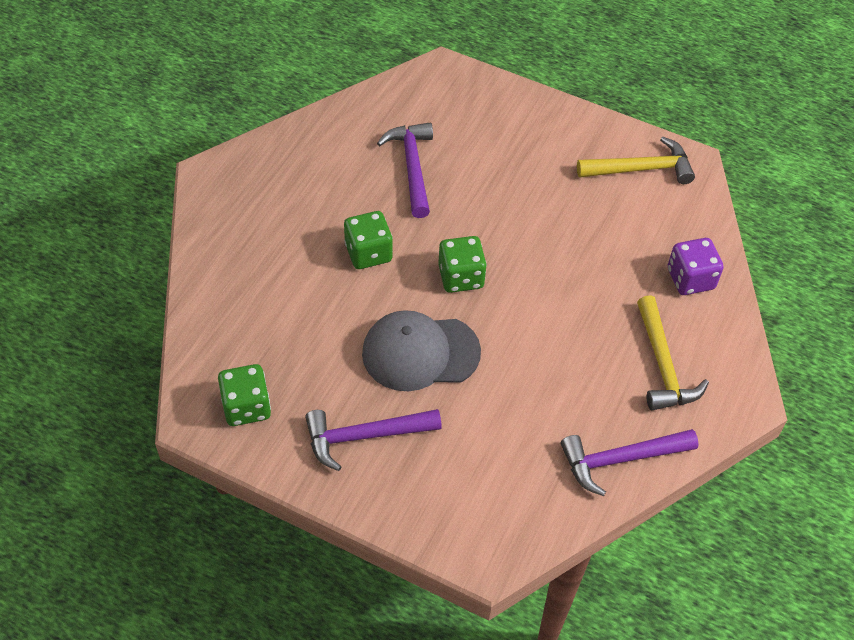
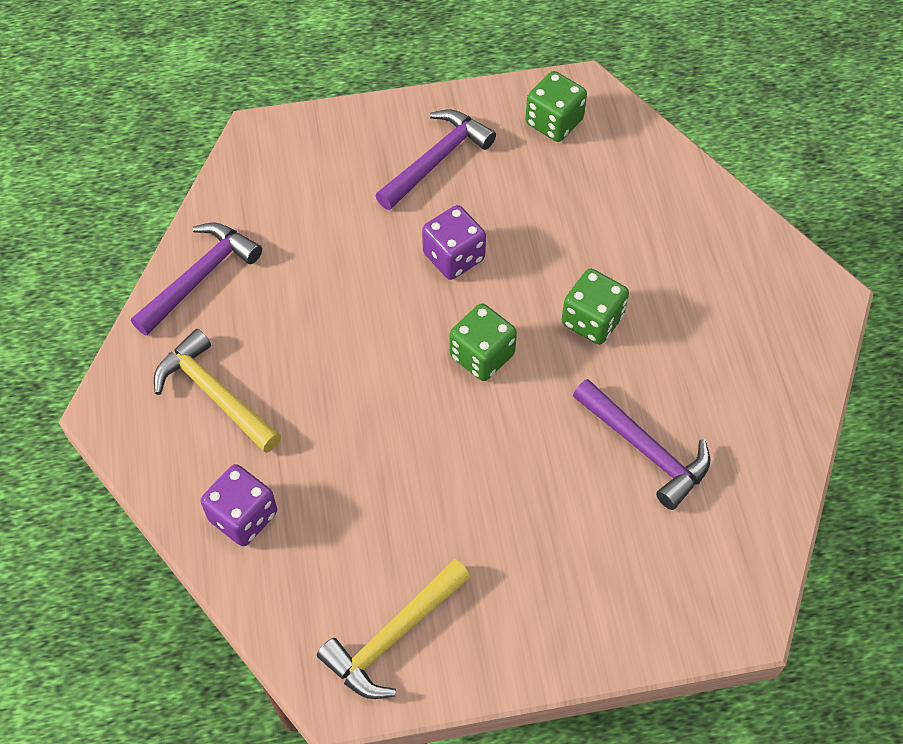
camera: 145 degrees right, 5 degrees up
(420, 353) = (454, 257): grey cap -> purple dice

